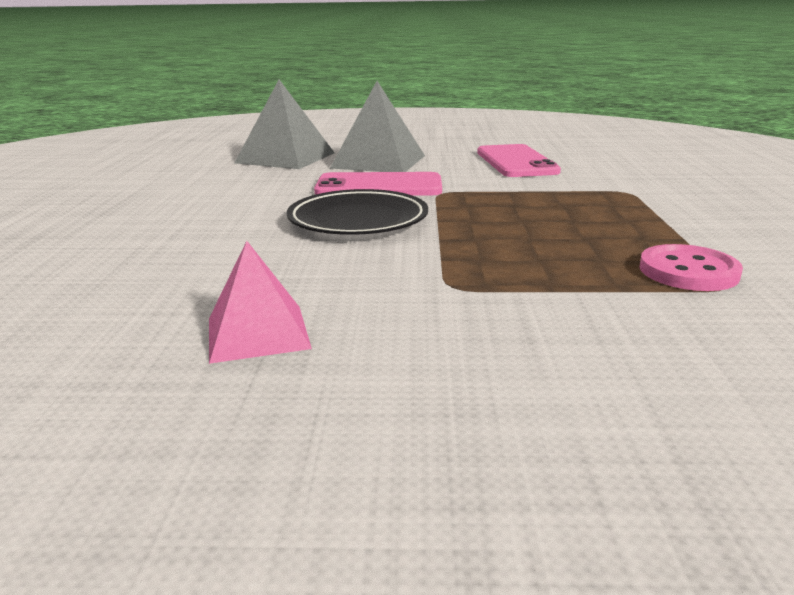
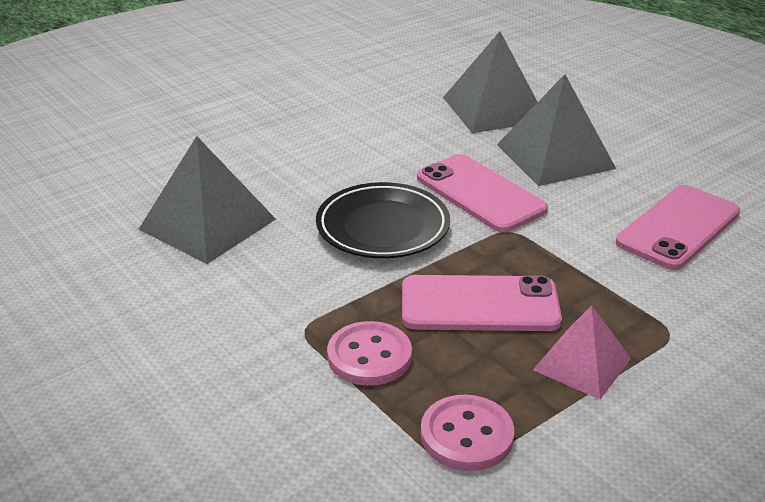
camera: 50 degrees right, 10 degrees up
(196, 277) = (208, 224): none -> grey pyramid
(258, 332) = (160, 289): pink pyramid -> pink pyramid (582, 364)
(519, 223) = (479, 305): none -> pink phone
(534, 273) = (369, 356): none -> pink button

